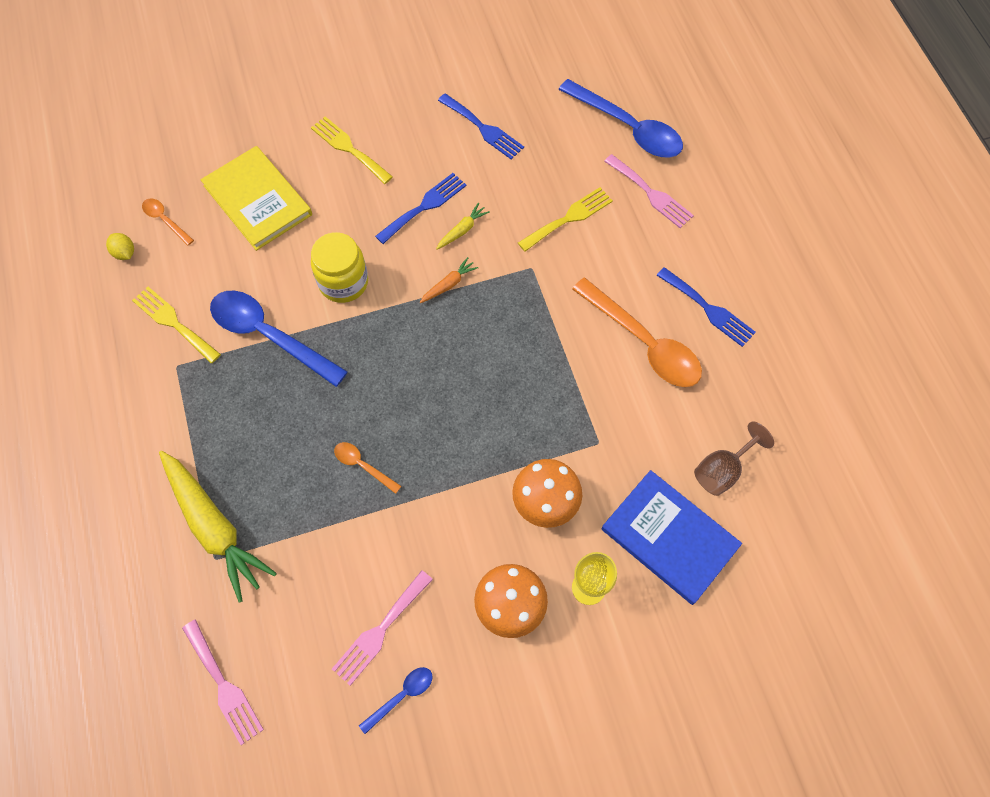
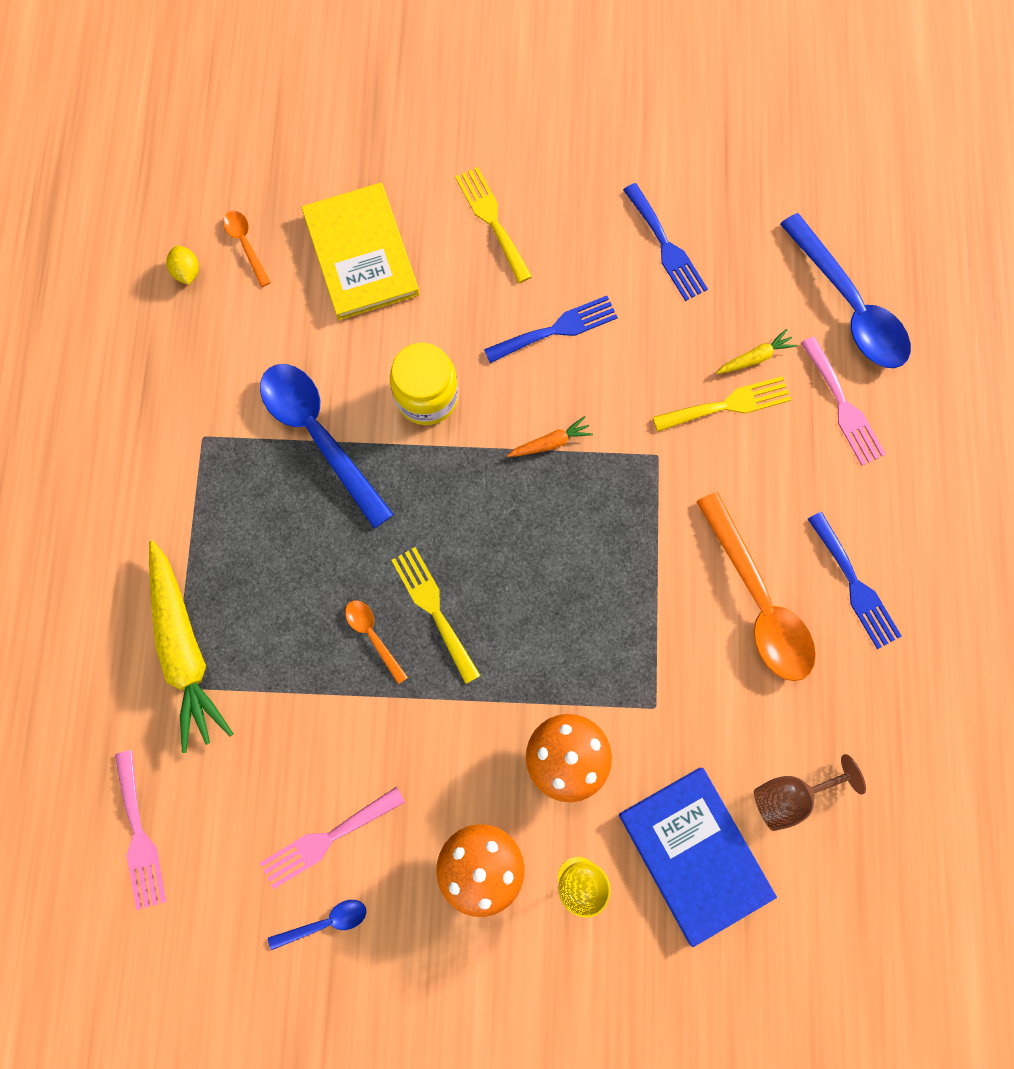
camera: 20 degrees right, 10 degrees up
(173, 323) = (216, 381): yellow fork -> yellow fork (434, 609)
(462, 230) = (591, 376): yellow carrot -> yellow carrot (755, 357)

